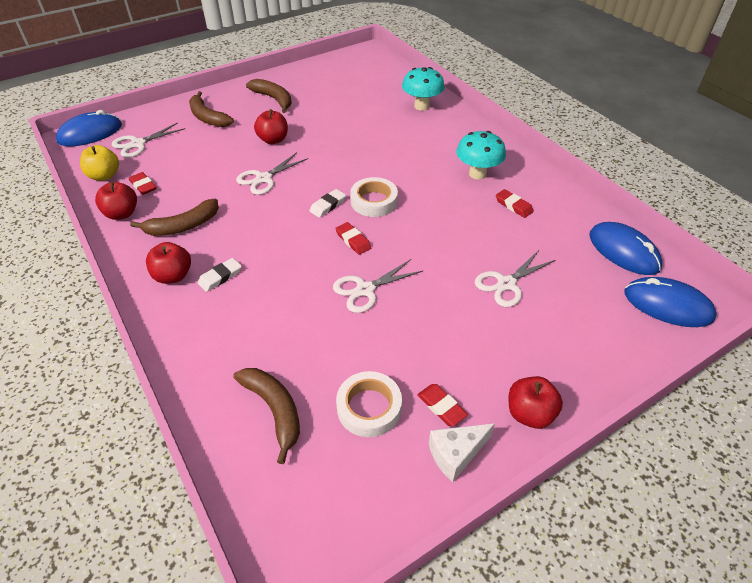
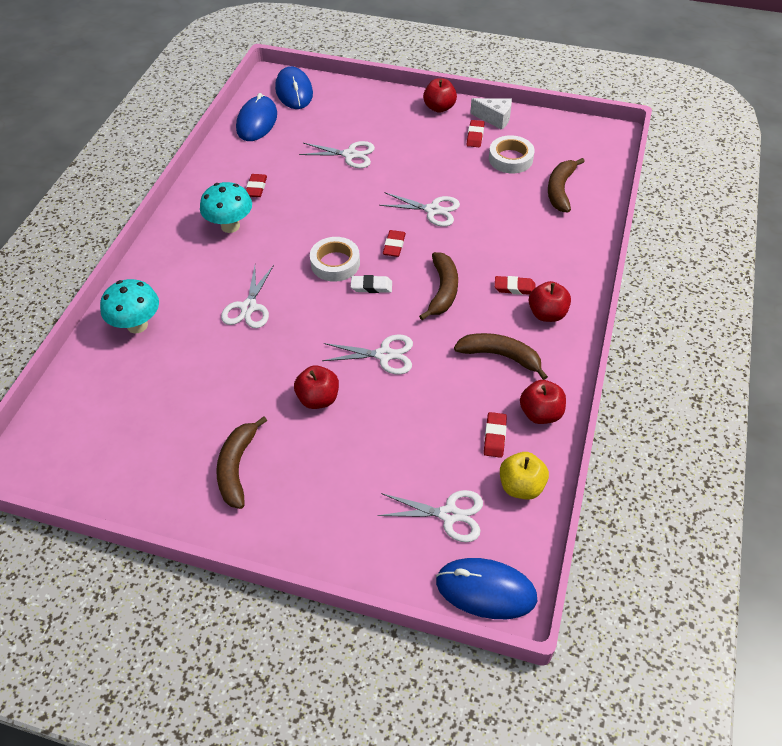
camera: 130 degrees left, 5 degrees up
(208, 117) = (337, 498): brown banana -> brown banana (443, 290)
(220, 277) = (514, 288): white eraser -> red eraser
(382, 147) = (249, 307): none -> white scissors

